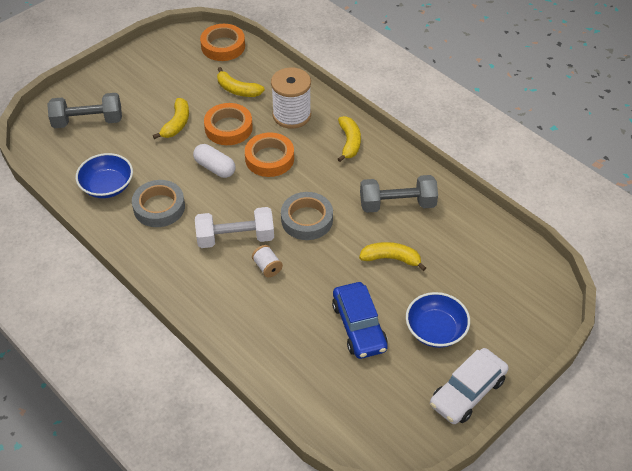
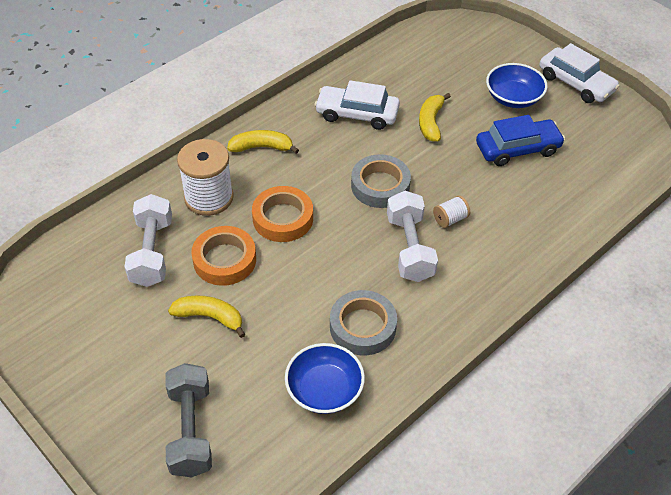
camera: 90 degrees left, 0 degrees up
(215, 168) = (296, 272): white capsule -> none
(223, 46) = (55, 271): orange tape -> none
(237, 90) = (152, 252): yellow banana -> white dumbbell
(397, 204) = (357, 114): grey dumbbell -> white car

